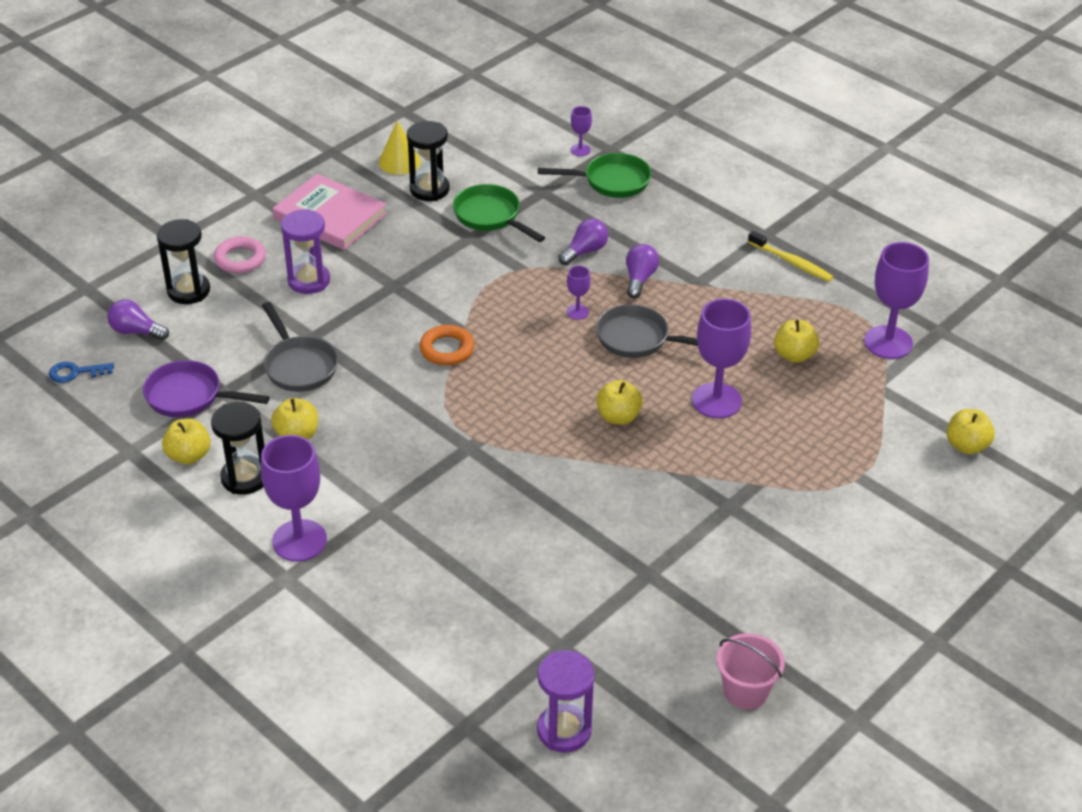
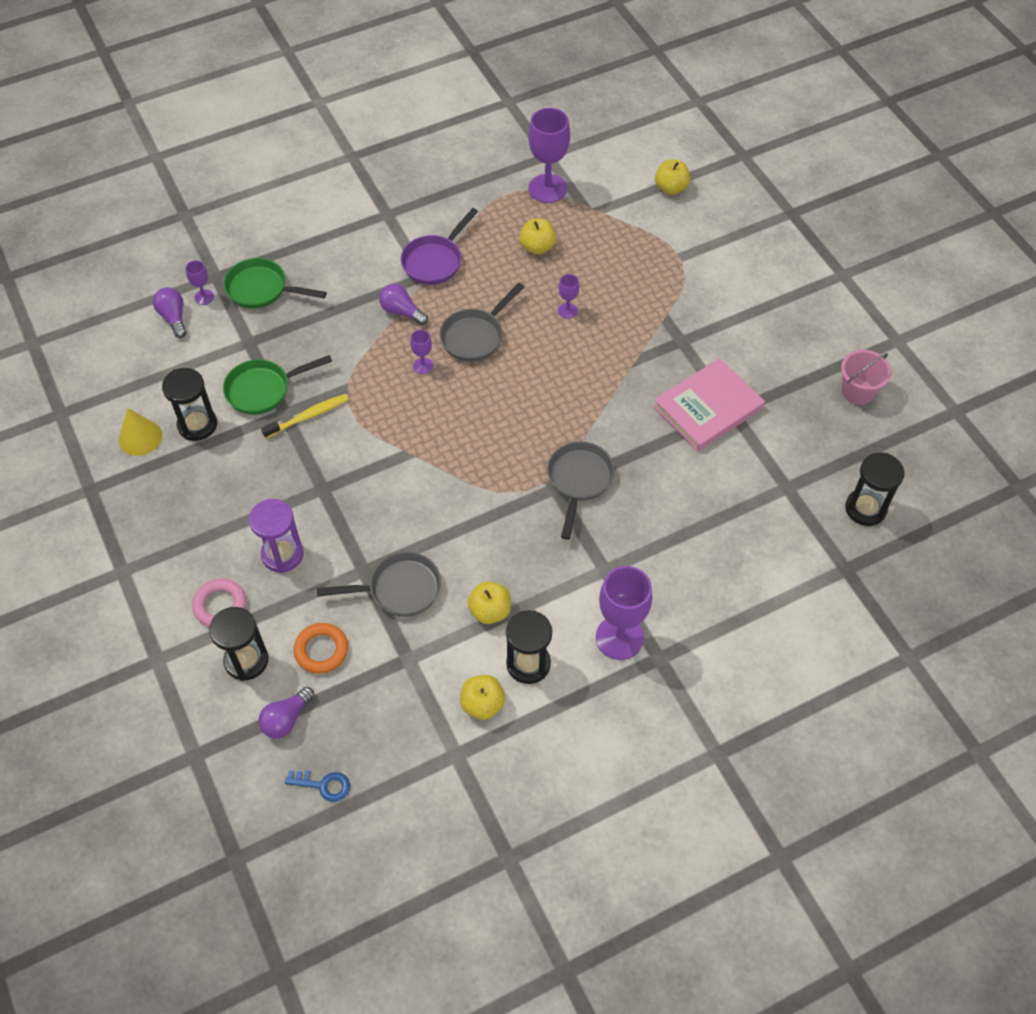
camera: 70 degrees left, 15 degrees up
(76, 372) = (323, 785): blue key -> blue key turned 90 degrees counterclockwise
(189, 396) = (402, 688): purple pan -> purple pan (435, 261)
(330, 216) = (194, 514): pink book -> pink book (708, 408)
(447, 349) = (428, 471): orange ring -> orange ring (321, 650)
(486, 463) = (579, 481): none -> grey pan
(564, 730) = (865, 508): purple hourglass -> black hourglass
(585, 251) = (347, 337): purple light bulb -> purple light bulb (173, 317)
(611, 181) = (262, 289): green pan -> green pan turned 90 degrees counterclockwise
(618, 417) = (560, 378): yellow apple -> none
(716, 400) = (567, 310): purple goblet -> purple goblet, size x0.48
(791, 262) = (429, 210): yellow toothbrush -> yellow toothbrush (308, 416)

